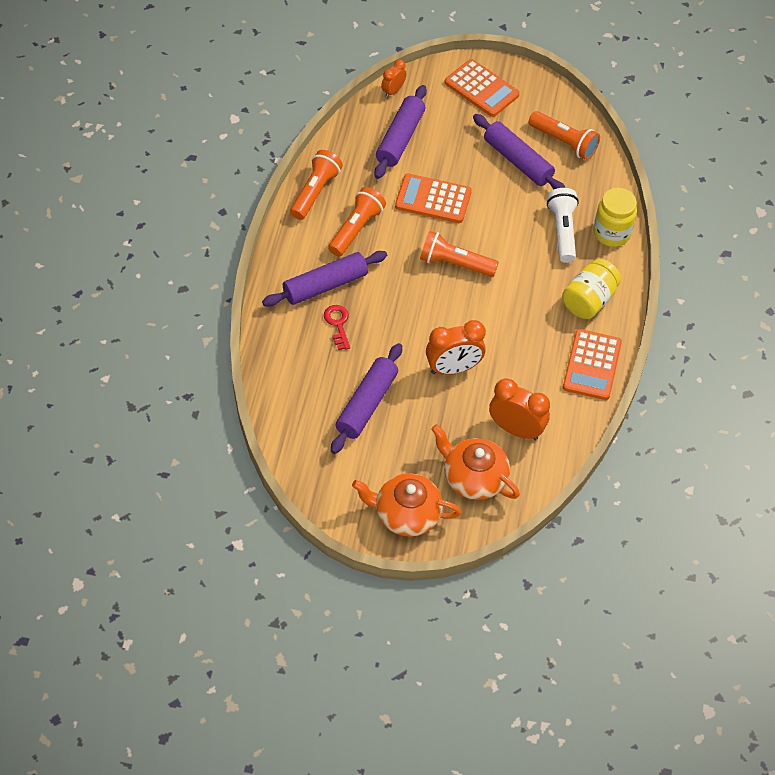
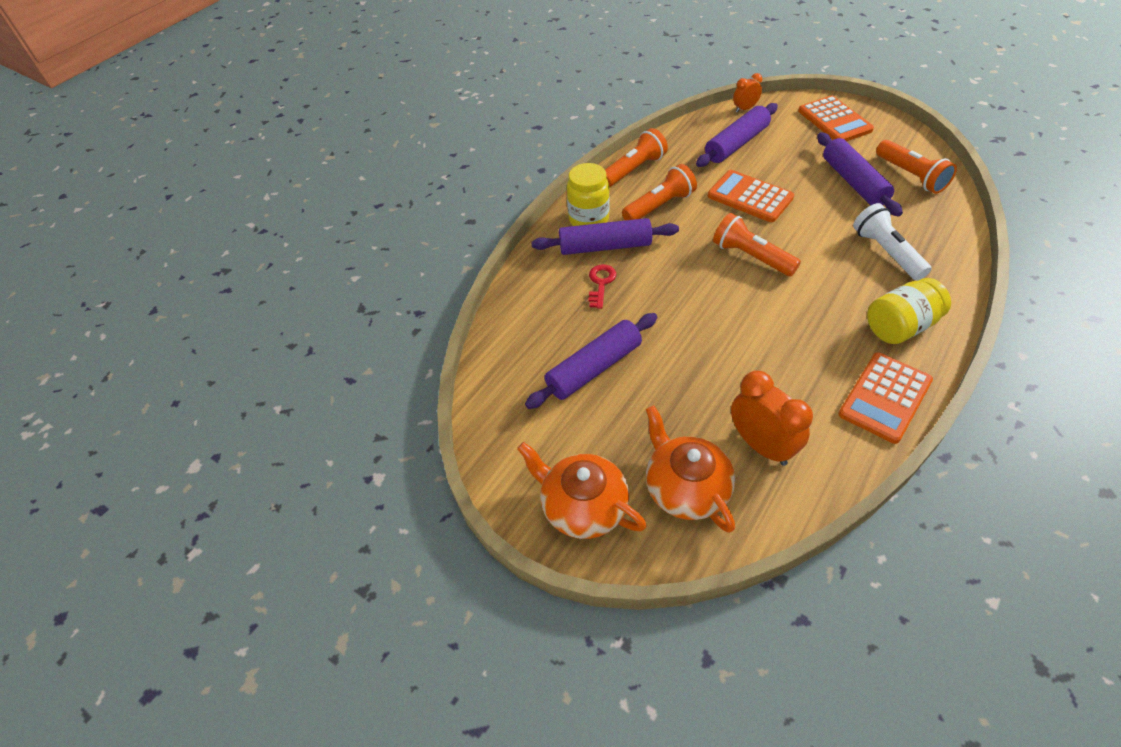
camera: 30 degrees right, 5 degrees down
(453, 368) = (709, 357): orange clock -> none
(562, 231) = (886, 252): white flashlight -> white flashlight turned 45 degrees counterclockwise
(611, 233) = (946, 266): yellow jar -> yellow jar (588, 219)

